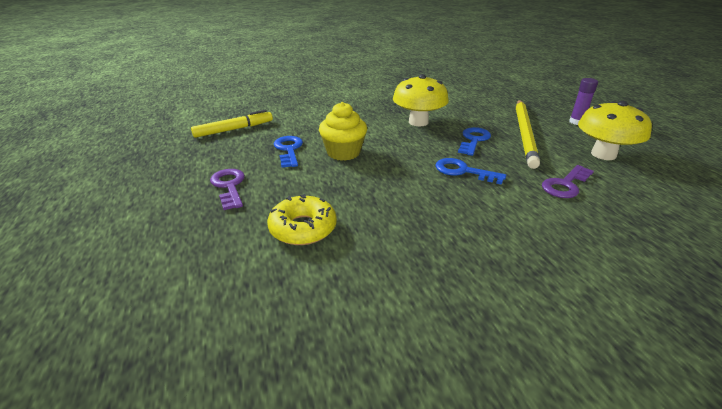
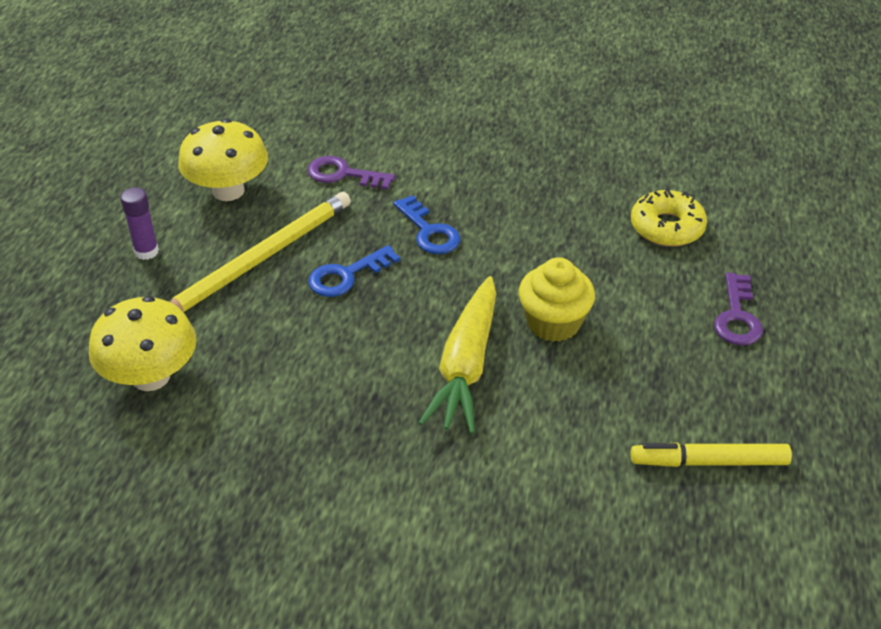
camera: 150 degrees left, 10 degrees up
(289, 150) = (632, 361): blue key -> none
(372, 128) = (466, 366): none -> yellow carrot
(418, 122) = (377, 350): yellow mushroom -> yellow mushroom (151, 377)
(565, 185) = (343, 174): purple key -> purple key turned 150 degrees counterclockwise

